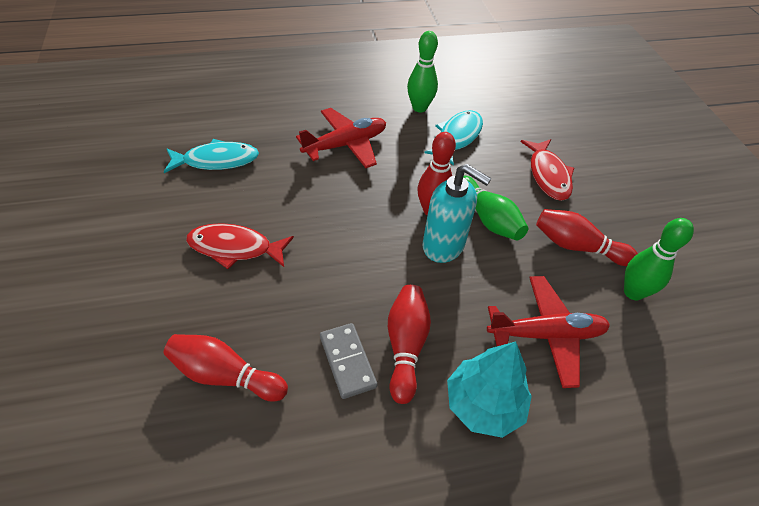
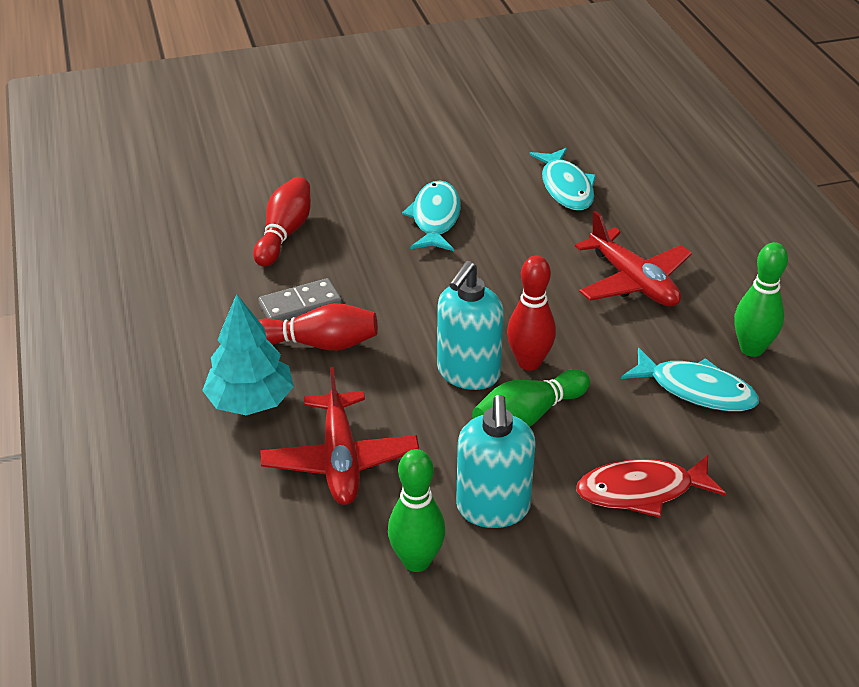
camera: 90 degrees right, 10 degrees down
(235, 248) = (435, 218): red fish -> turquoise fish
(577, 246) = (493, 508): red bowling pin -> turquoise soap dispenser

